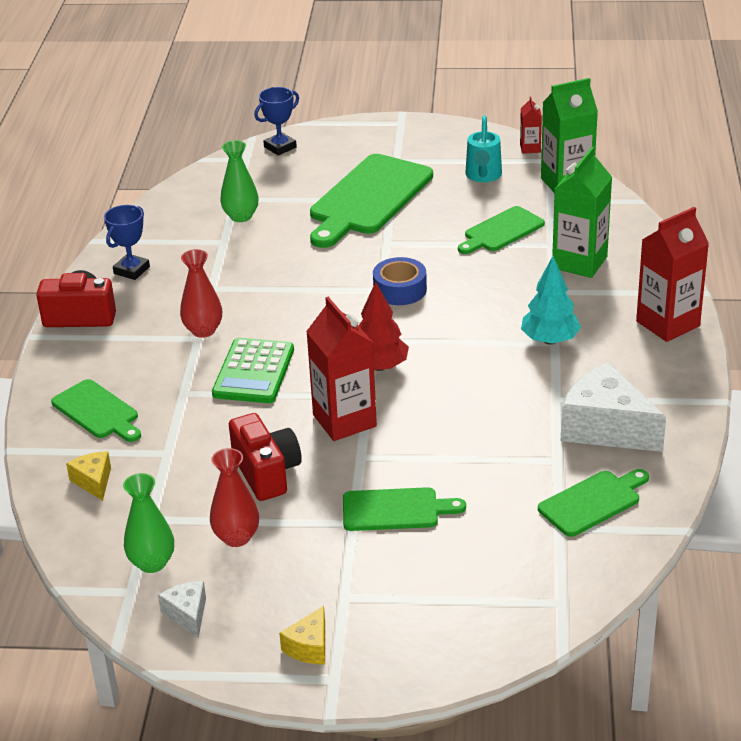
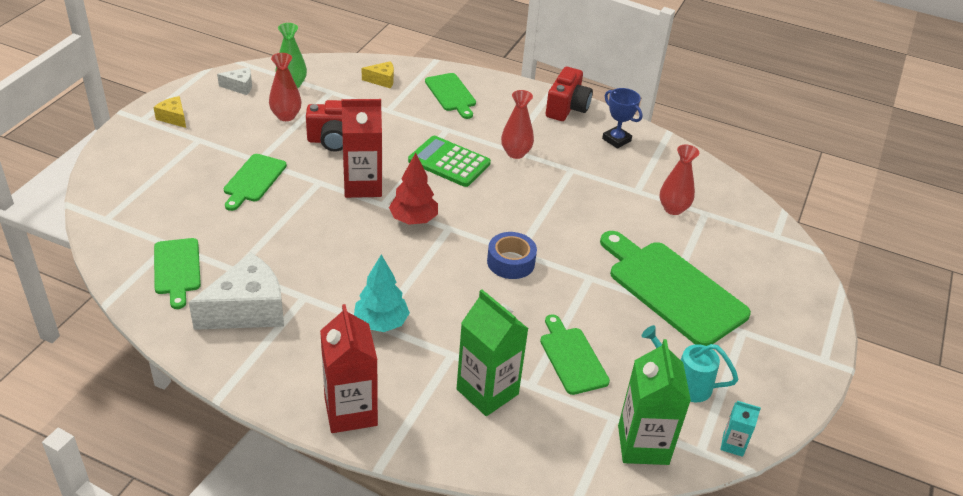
camera: 105 degrees right, 5 degrees up
(97, 411) = (451, 94): green cutting board -> green cutting board turned 90 degrees counterclockwise
(241, 216) = (673, 209): green vase -> red vase
(280, 147) = (793, 262): blue trophy -> none
(530, 148) = (733, 444): red carton -> turquoise carton

